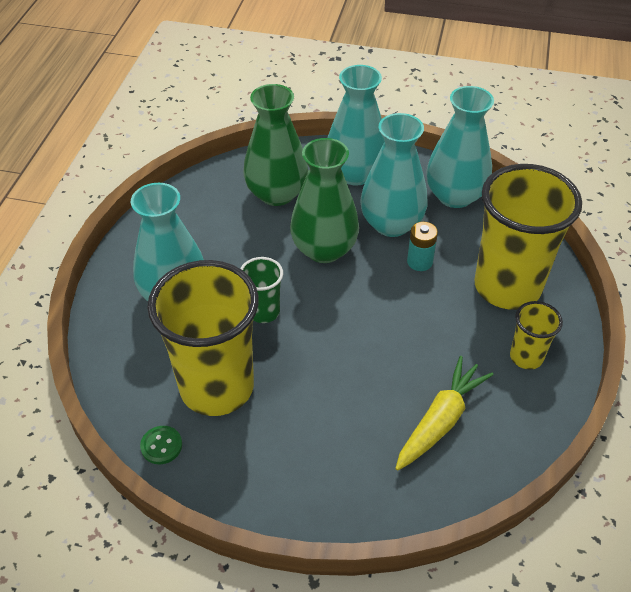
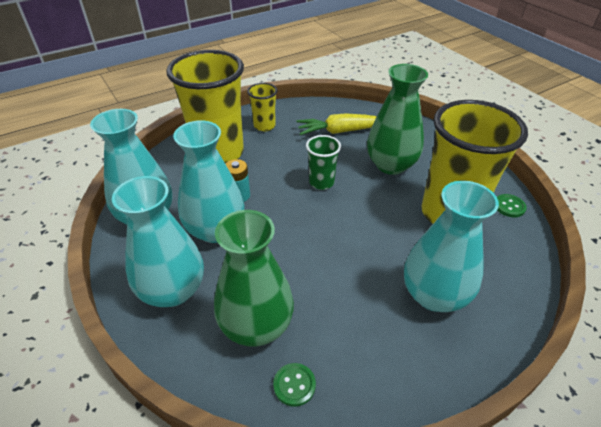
camera: 135 degrees left, 5 degrees down
(218, 185) = (294, 385): none -> green button
(264, 312) = (376, 235): green cup -> green cup (321, 182)
(324, 249) = (284, 247): green vase -> green vase (391, 165)

